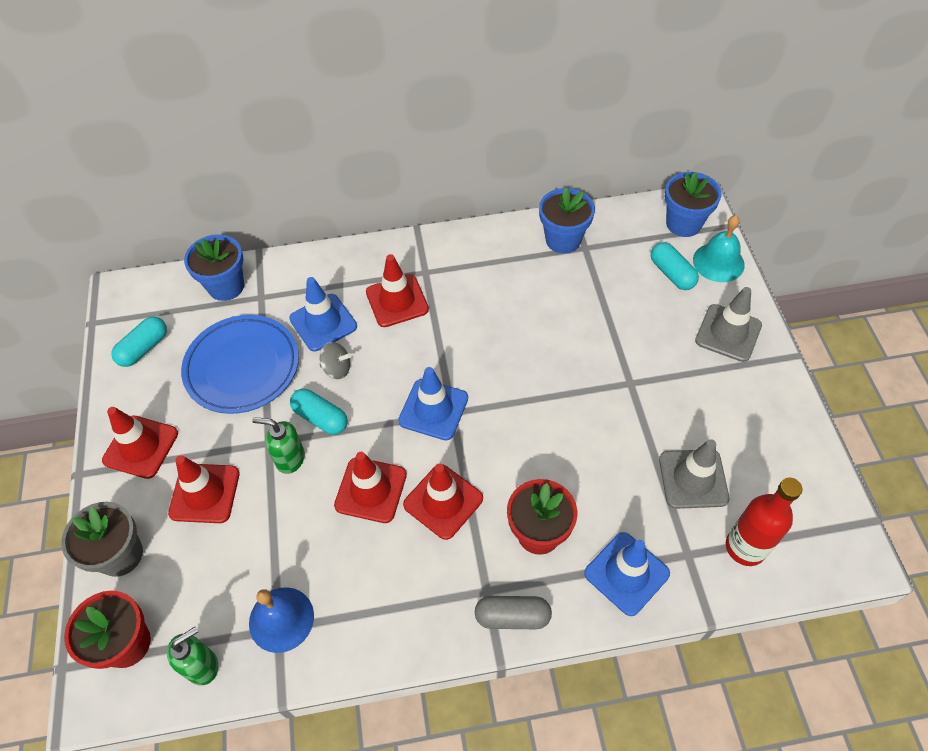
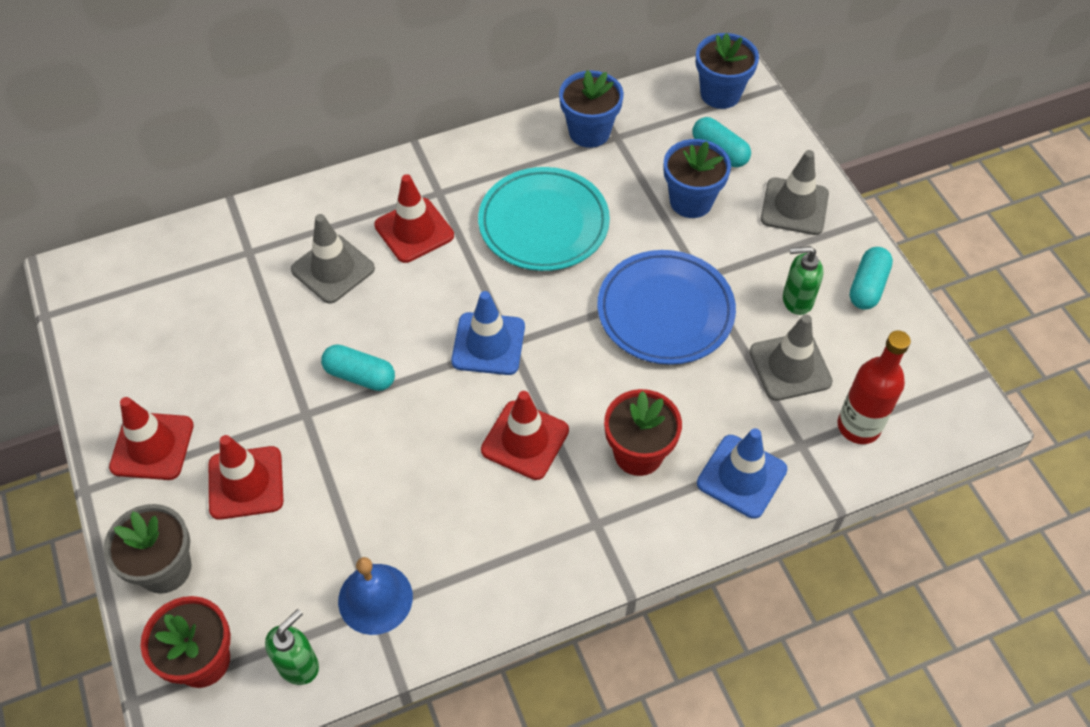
camera: 15 degrees left, 0 degrees up
(144, 348) = (121, 334): turquoise capsule -> turquoise capsule (867, 286)
(226, 286) = (202, 246): blue flower pot -> blue flower pot (691, 201)
(242, 367) = (250, 335): blue plate -> blue plate (665, 311)
(290, 459) = (336, 427): green soap dispenser -> green soap dispenser (796, 300)
(323, 322) = (333, 269): blue traffic cone -> grey traffic cone
(337, 369) = (364, 318): grey spinning top -> none
(371, 490) = (439, 443): red traffic cone -> none
(505, 313) = (543, 224): none -> turquoise plate
(512, 616) = (631, 544): grey capsule -> none
(718, 262) = (767, 131): turquoise bell -> none

